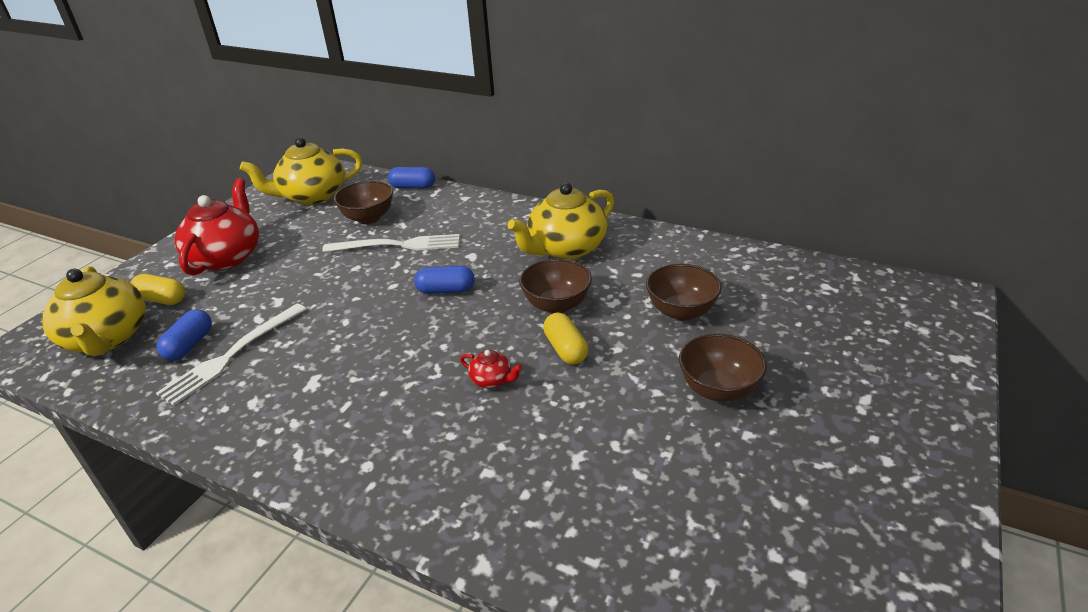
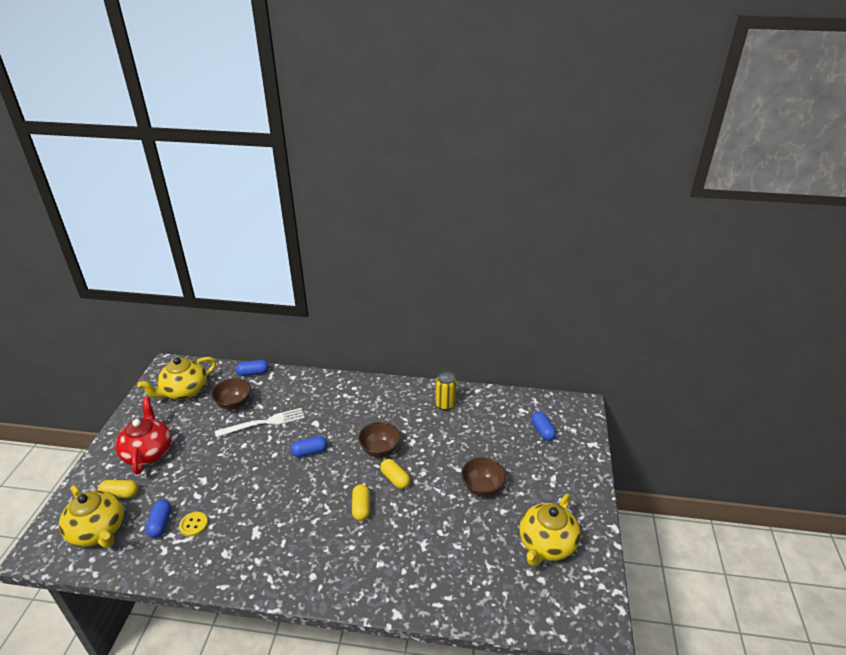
camera: 20 degrees left, 0 degrees up
(232, 355) = (194, 525): white fork -> yellow button
(492, 380) = (361, 507): red teapot -> yellow capsule
(566, 249) = (371, 408): yellow teapot -> yellow teapot (546, 544)
(681, 311) = (450, 441): brown bowl -> none
(689, 260) = (445, 404): none -> yellow can
(859, 323) = (542, 431): none -> blue capsule

